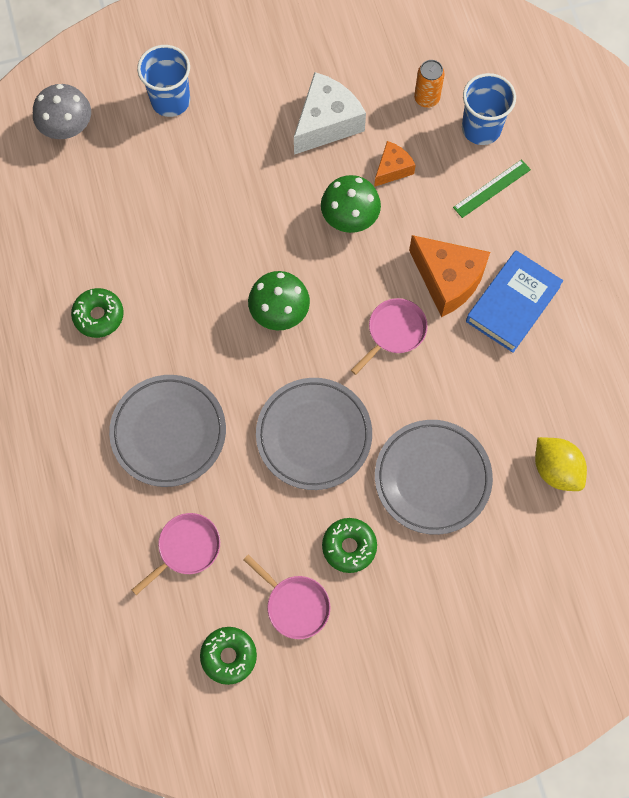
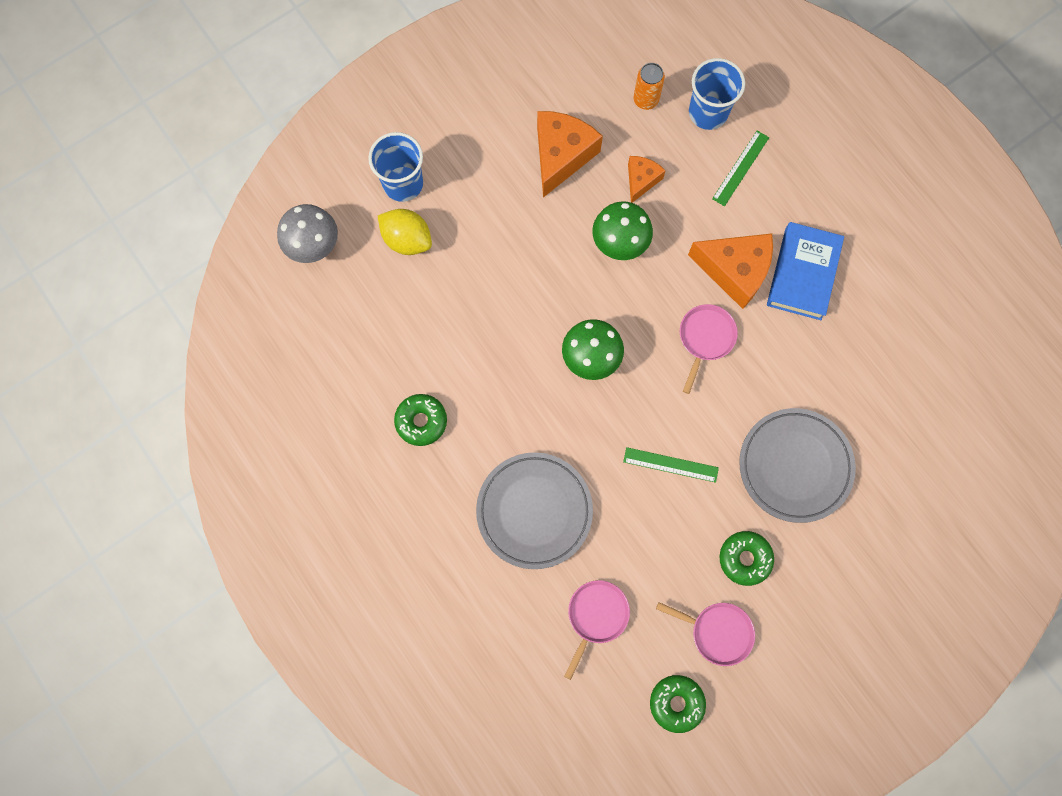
camera: 20 degrees left, 5 degrees up
(314, 435) = (670, 465): grey plate -> green ruler
(326, 123) = (561, 156): white cheese -> orange cheese
(556, 469) = (902, 417): yellow lemon -> yellow lemon (407, 239)

